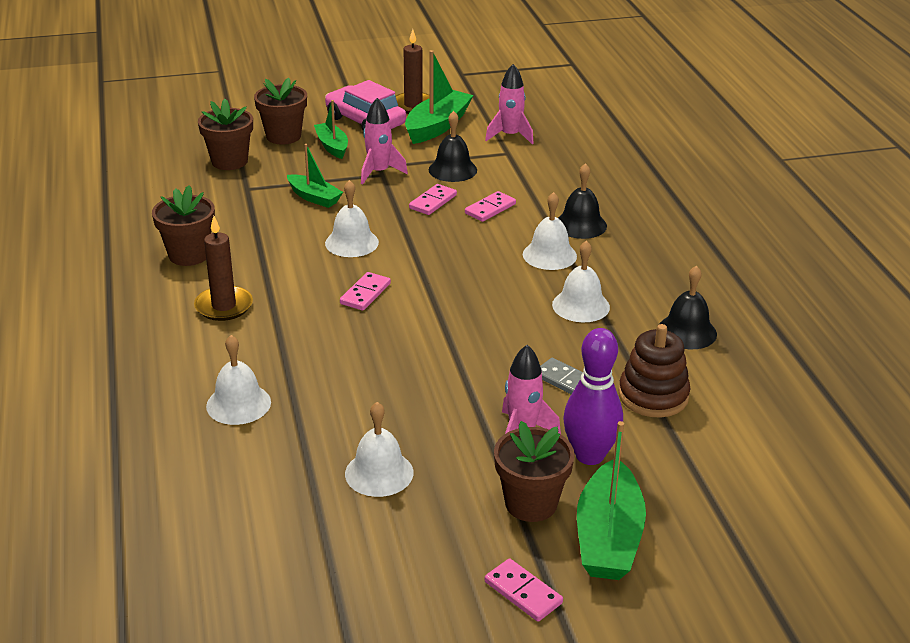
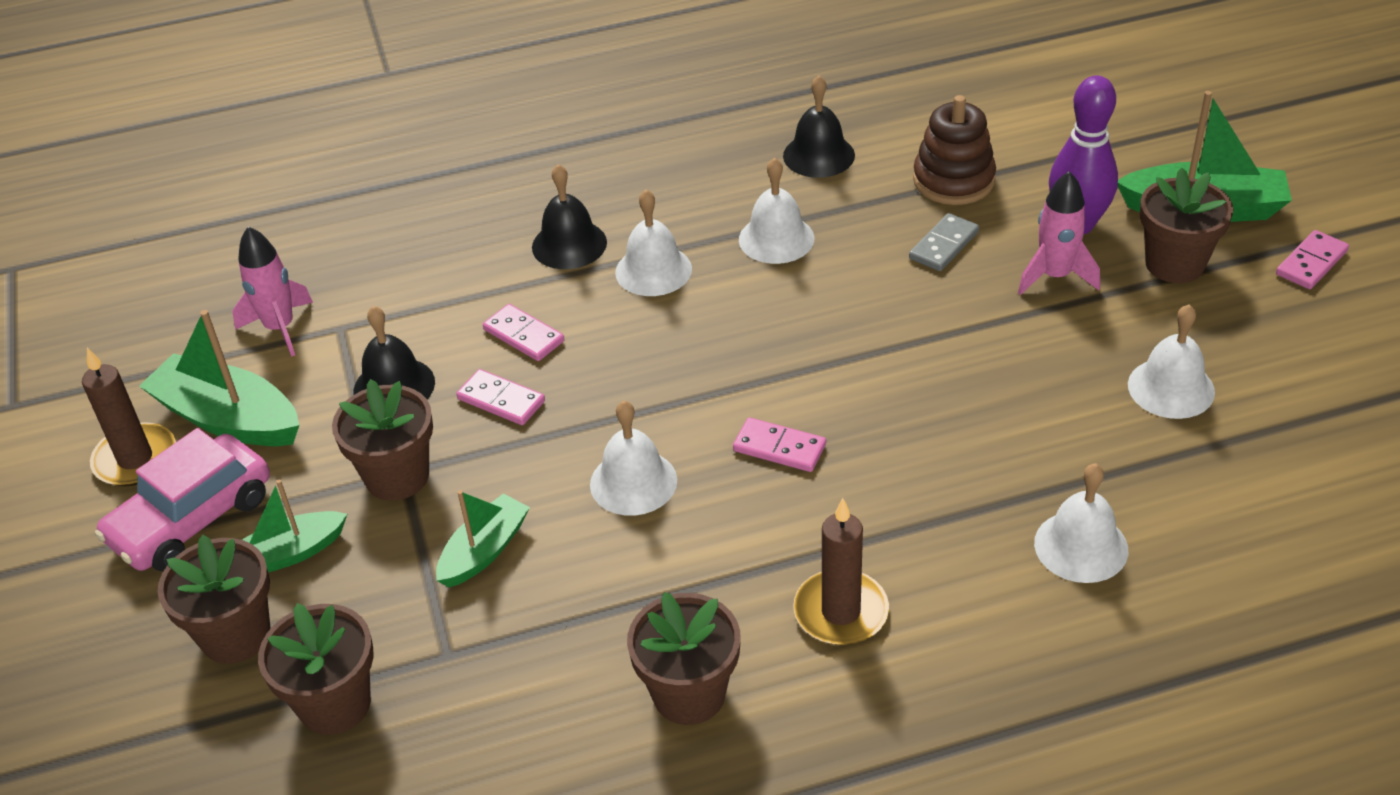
camera: 90 degrees left, 10 degrees up
(379, 172) = (397, 476): pink rocket -> brown flower pot

